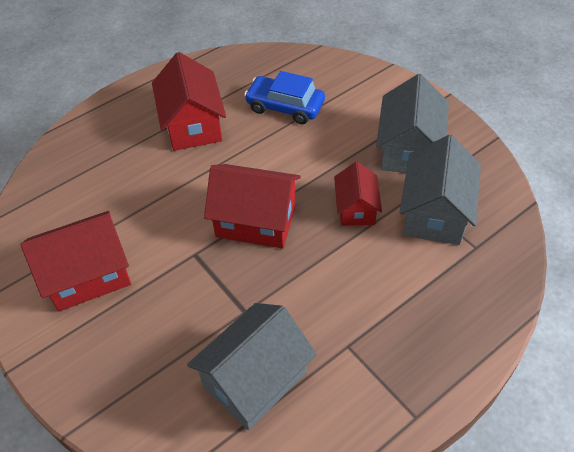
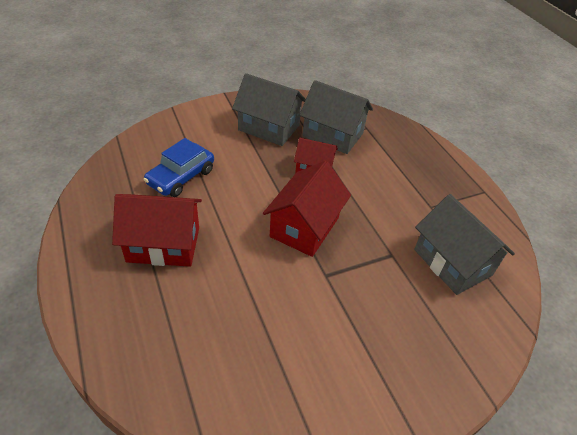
camera: 80 degrees left, 5 degrees down
(88, 275) = (326, 365): red house -> none

